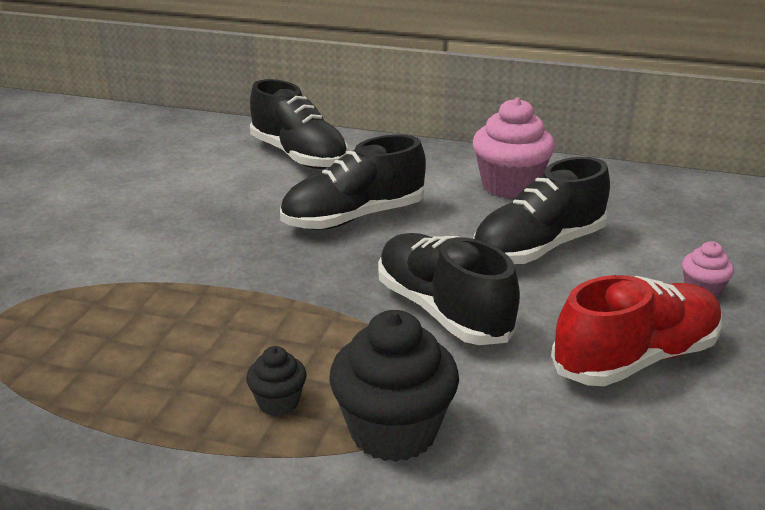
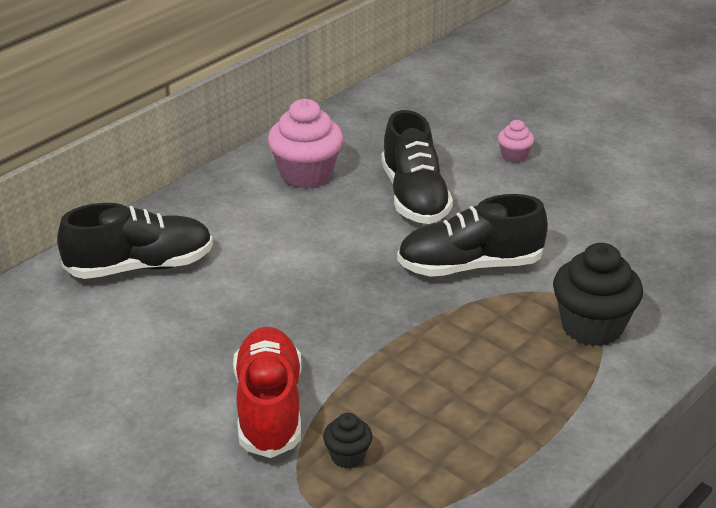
camera: 65 degrees left, 5 degrees up
(278, 402) = (536, 369): black cupcake -> black cupcake (347, 456)
(353, 218) = (296, 268): black shoe -> none
(636, 358) = (570, 210): red shoe -> red shoe (269, 408)

